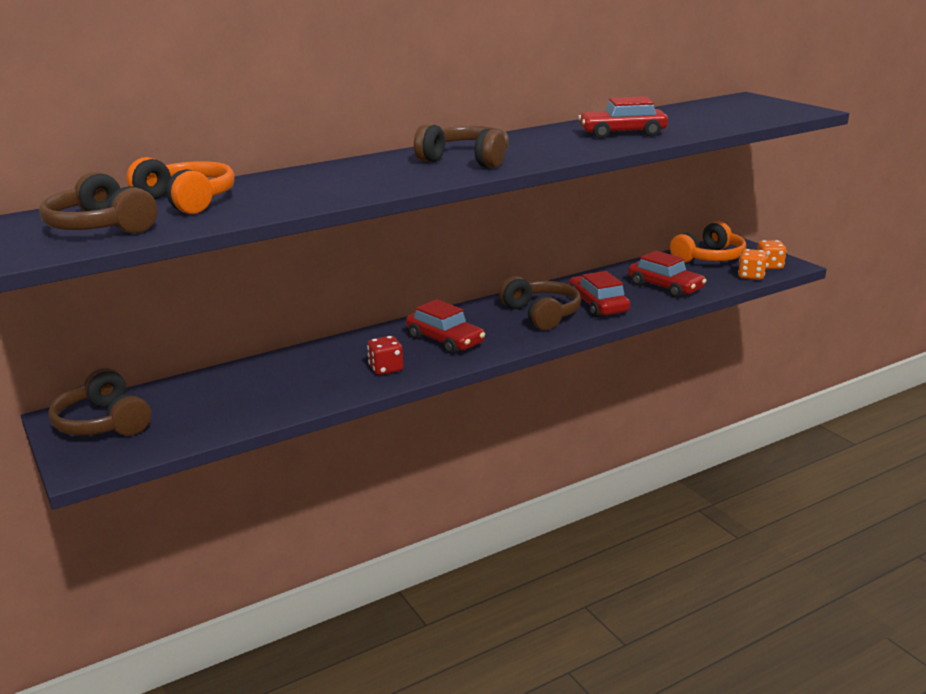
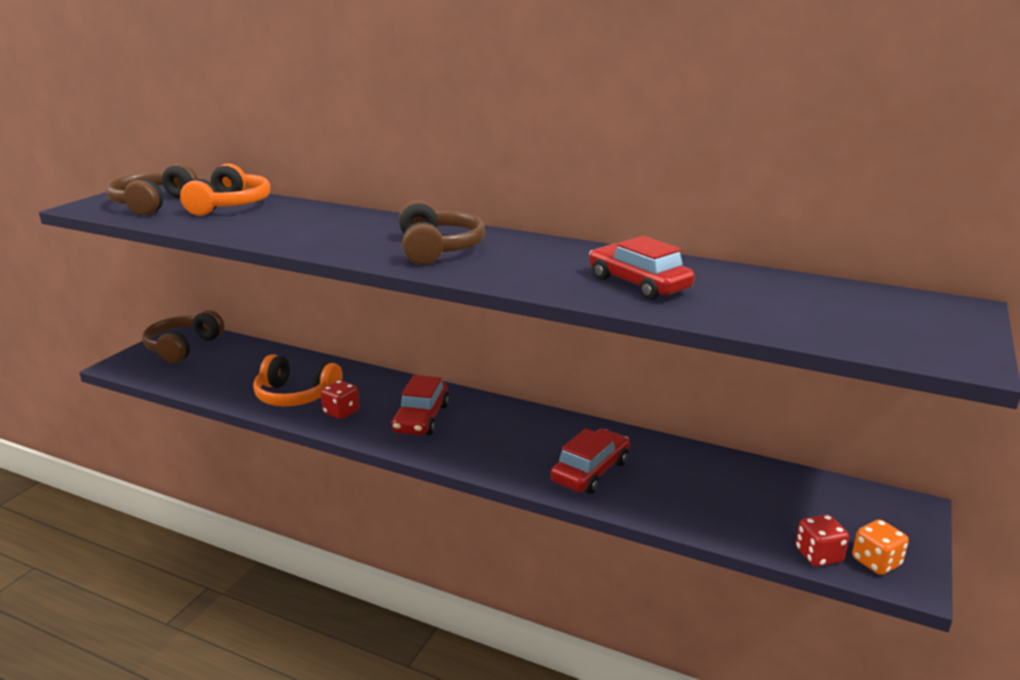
camera: 55 degrees right, 0 degrees up
(541, 314) = (530, 446): brown headphones -> none
(665, 287) = (695, 499): red car -> none
(709, 258) = (833, 505): orange headphones -> orange headphones (296, 396)
(751, 276) = (818, 555): orange dice -> red dice

